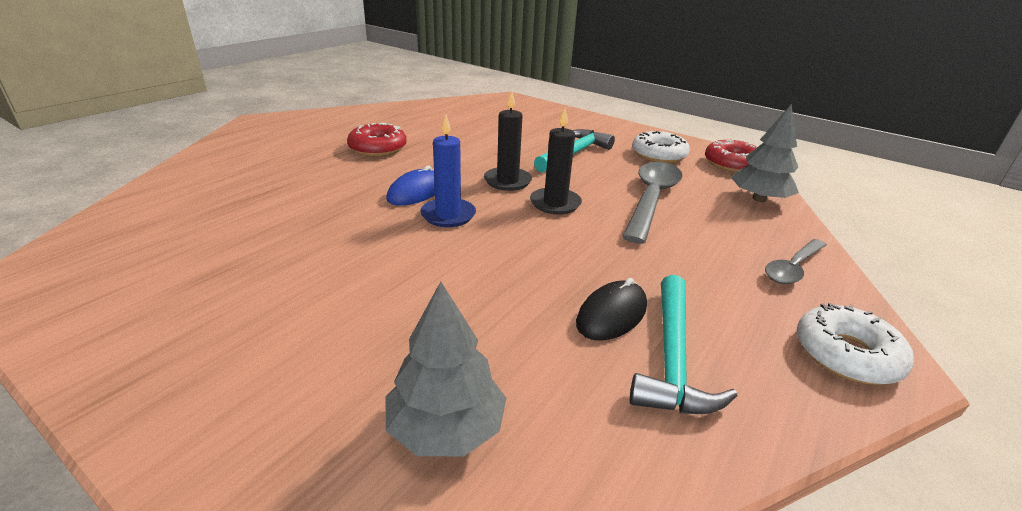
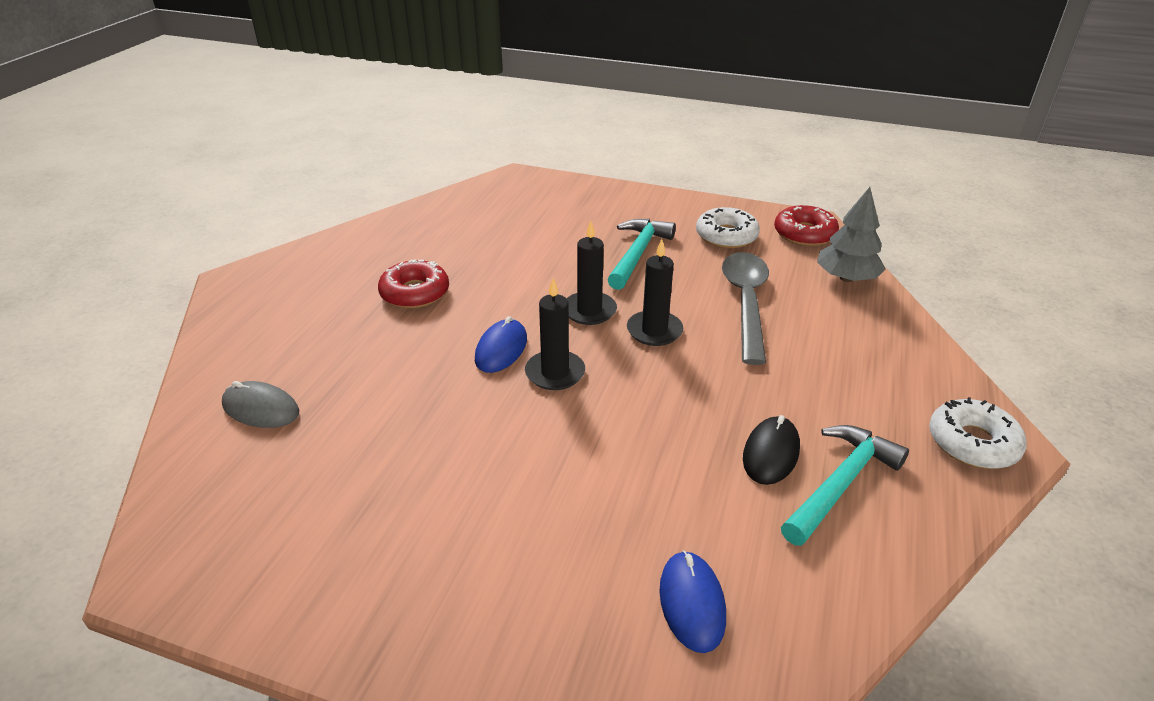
camera: 15 degrees left, 5 degrees up
(202, 194) = (261, 409): none -> grey mouse
(446, 428) = (692, 603): grey tree -> blue mouse
(448, 215) = (555, 373): blue candle -> black candle
(672, 357) = (839, 484): turquoise hammer -> turquoise hammer turned 135 degrees counterclockwise
(793, 268) = (904, 359): grey spoon -> none

